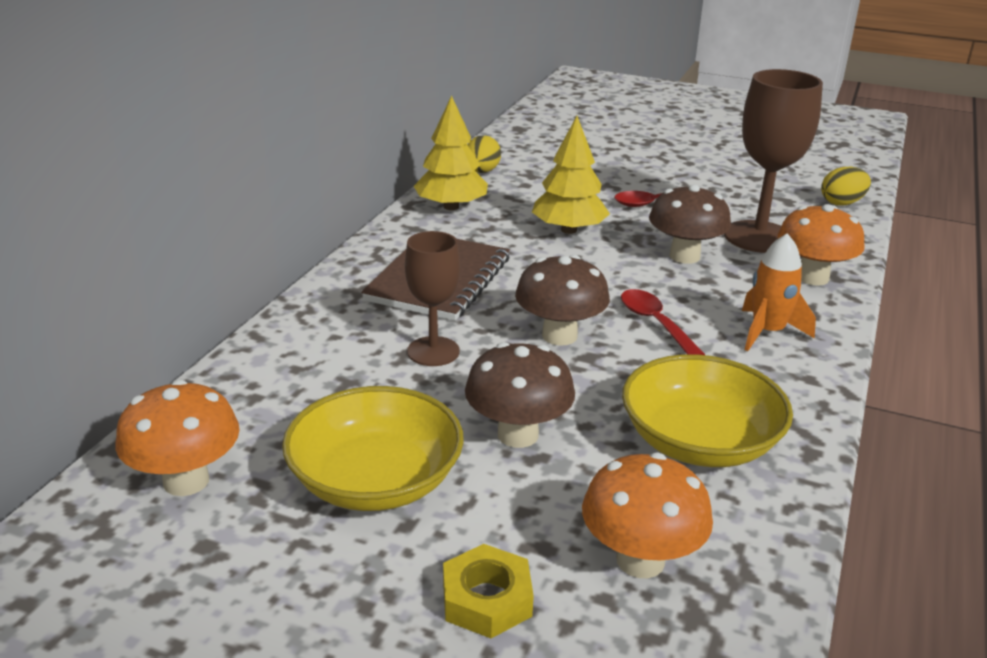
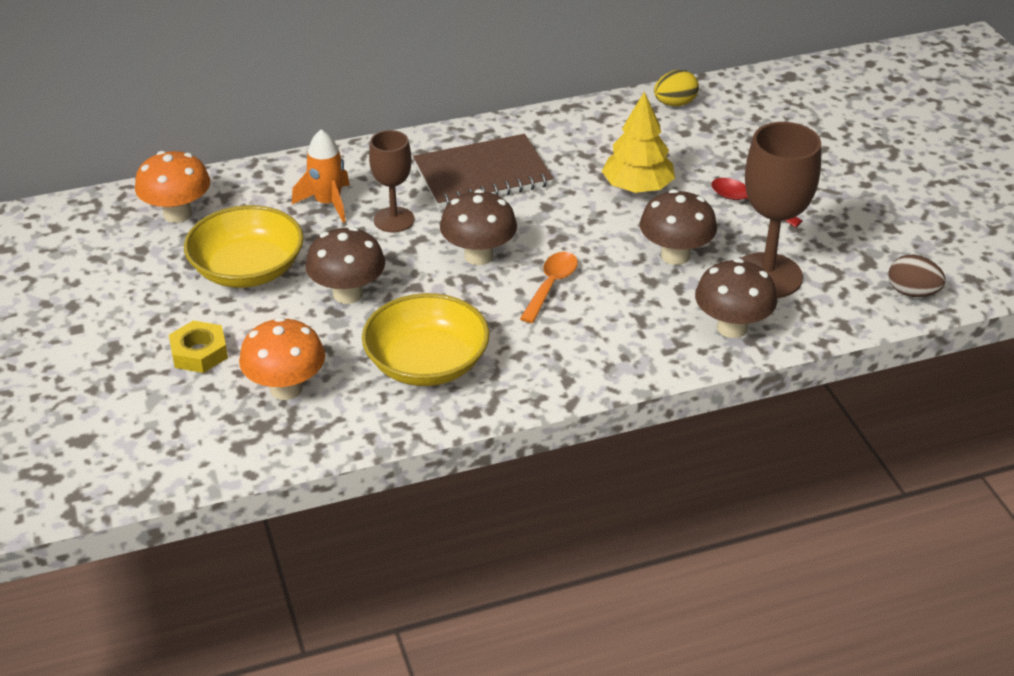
camera: 50 degrees right, 10 degrees up
(451, 207) = (594, 123): yellow tree -> none
(654, 323) = (551, 285): red spoon -> orange spoon
(767, 332) = (608, 338): orange rocket -> orange rocket (328, 203)
(812, 277) = (732, 327): orange mushroom -> brown mushroom
(842, 203) = (912, 292): yellow egg -> brown egg

